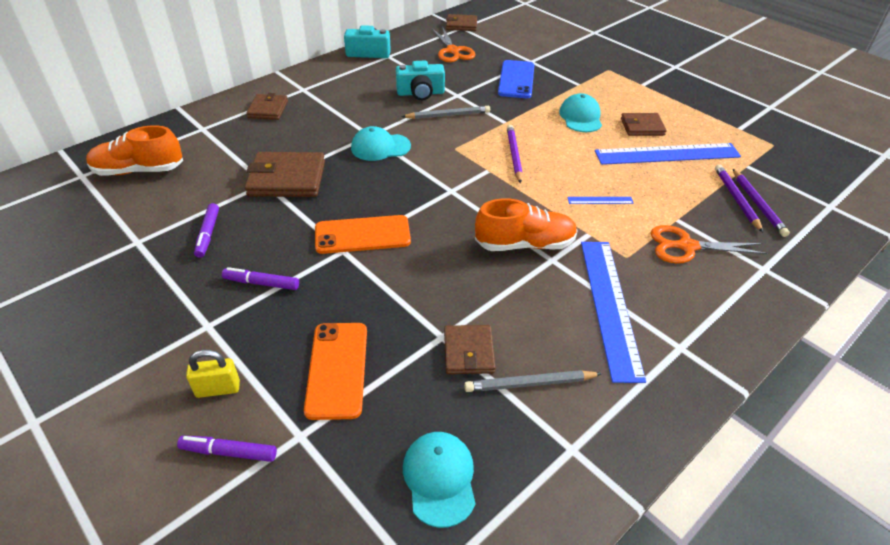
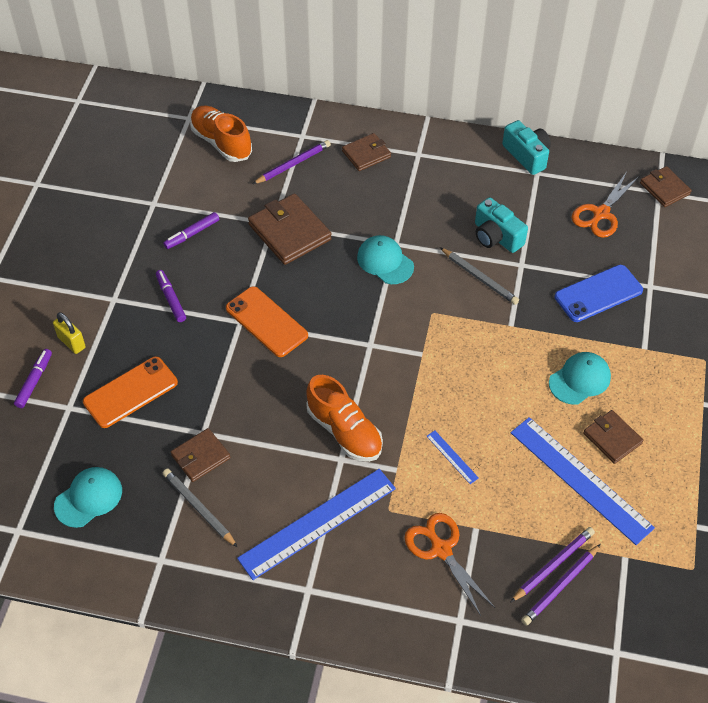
camera: 55 degrees right, 10 degrees up
(229, 452) = (34, 381): purple marker -> purple marker turned 45 degrees clockwise
(514, 155) = (462, 360): purple pencil -> purple pencil (293, 164)

